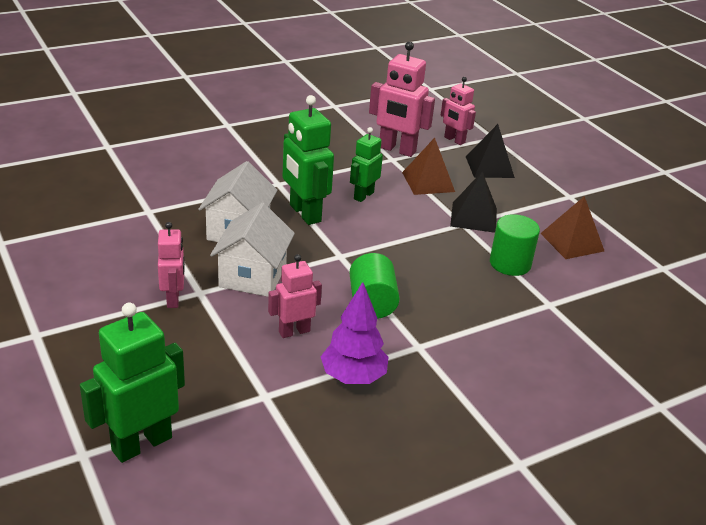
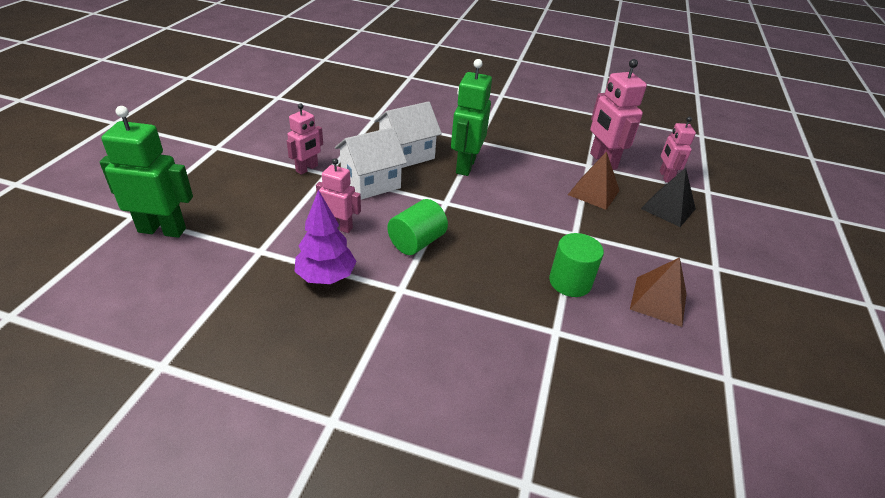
camera: 45 degrees right, 5 degrees up
(363, 195) = (526, 176): green robot -> none
(474, 217) = (593, 234): black pyramid -> none

